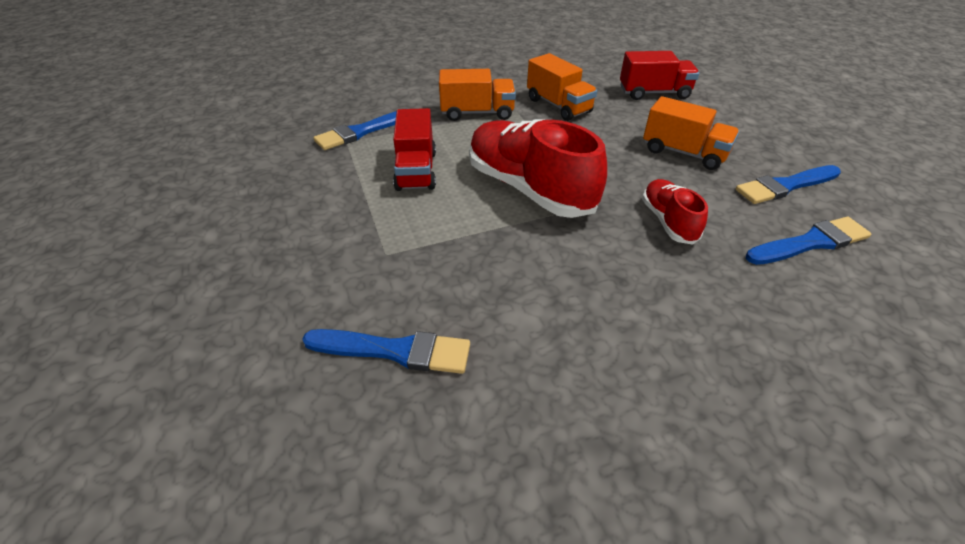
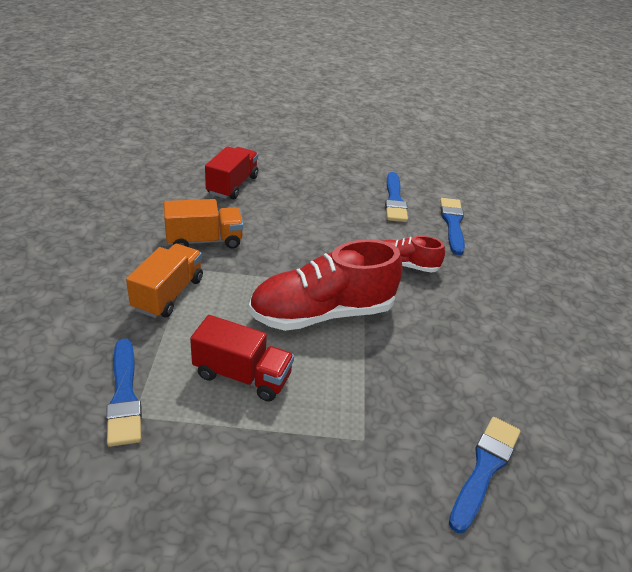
camera: 70 degrees left, 5 degrees down
(683, 153) = (329, 217): orange truck -> none

